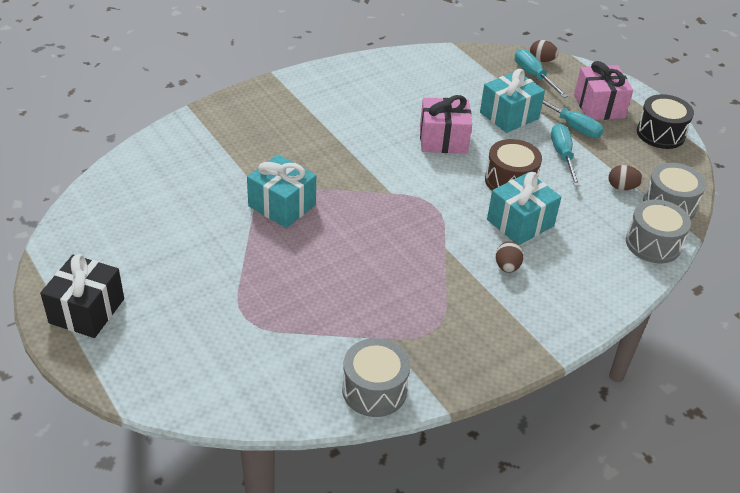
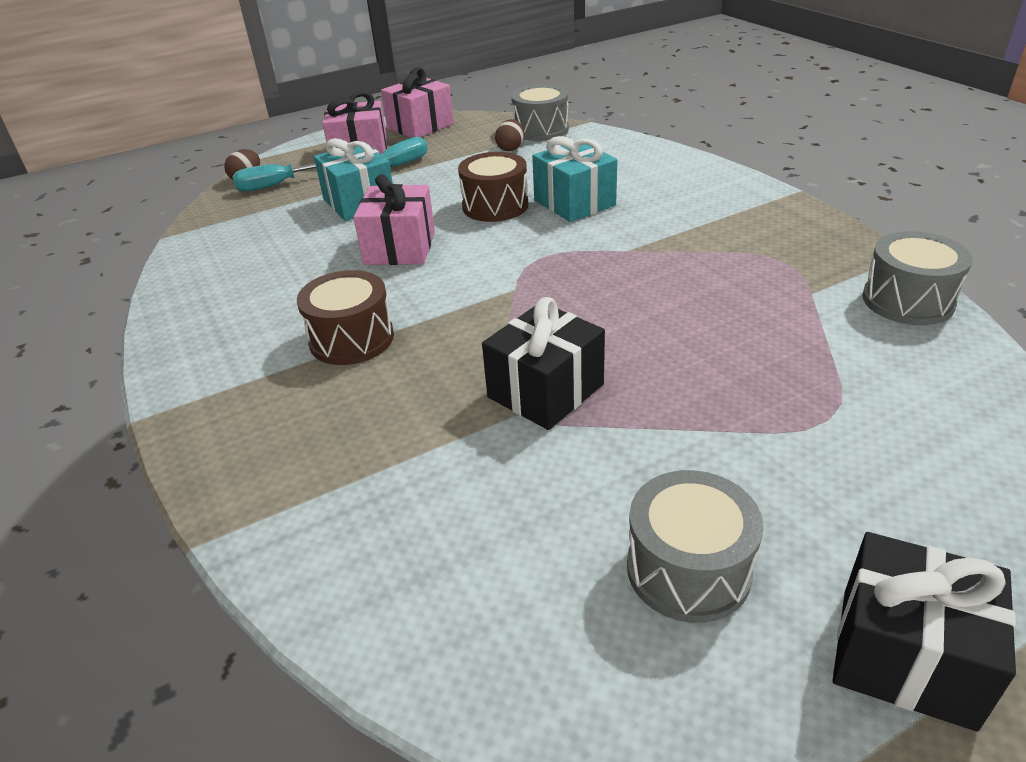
camera: 80 degrees left, 5 degrees down
(282, 205) = (545, 391): turquoise gift -> black gift
(336, 131) = (351, 339): none -> brown drum
(507, 267) = (655, 213): brown egg -> none
(562, 156) = (449, 175): turquoise screwdriver -> none
(653, 244) = (602, 140): grey drum -> grey drum (688, 569)
(660, 134) = (420, 126): black drum -> pink gift

